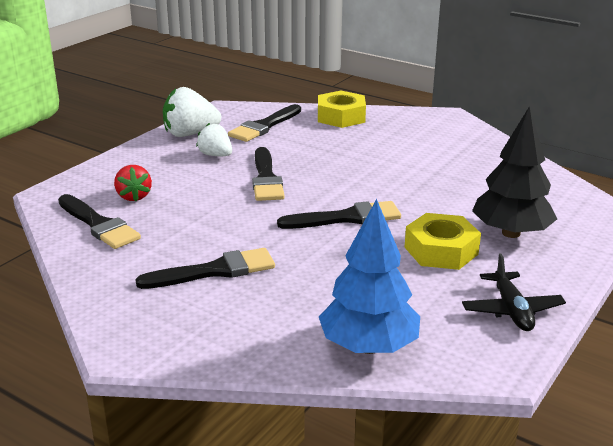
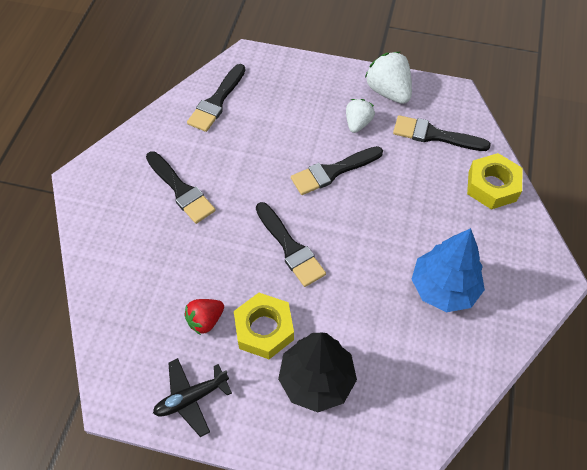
camera: 70 degrees right, 30 degrees up
(134, 196) = (265, 102): red strawberry -> red strawberry (205, 320)
(368, 346) = (118, 310): blue tree -> blue tree (444, 288)

